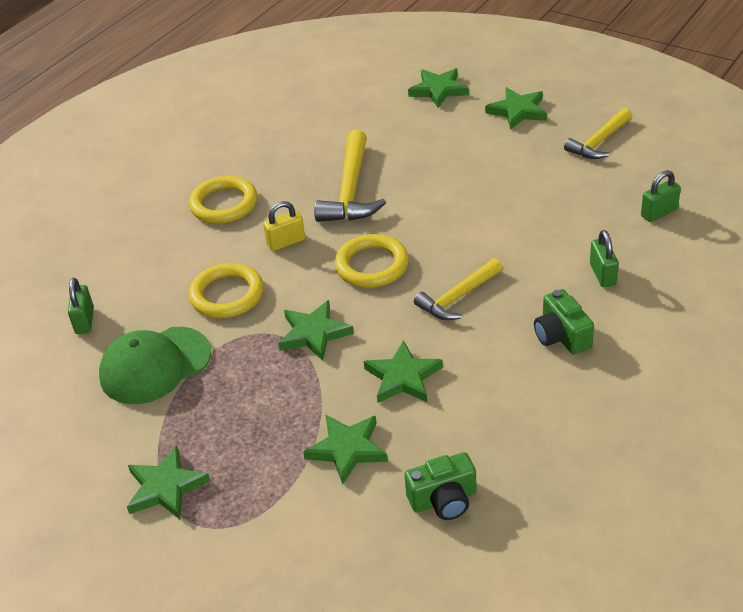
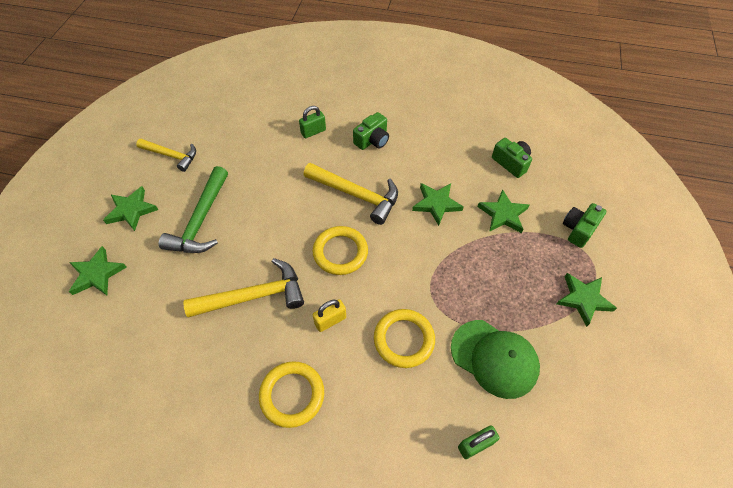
camera: 115 degrees left, 15 degrees up
(271, 535) = (578, 230): none -> green camera
(286, 242) = (330, 320): yellow padlock -> yellow padlock turned 75 degrees counterclockwise
(314, 333) = (420, 265): green star -> none
(458, 297) = (356, 195): yellow hammer -> yellow hammer, size x1.51
(478, 160) = (201, 220): none -> green hammer
(659, 213) = (248, 116): green padlock -> none

